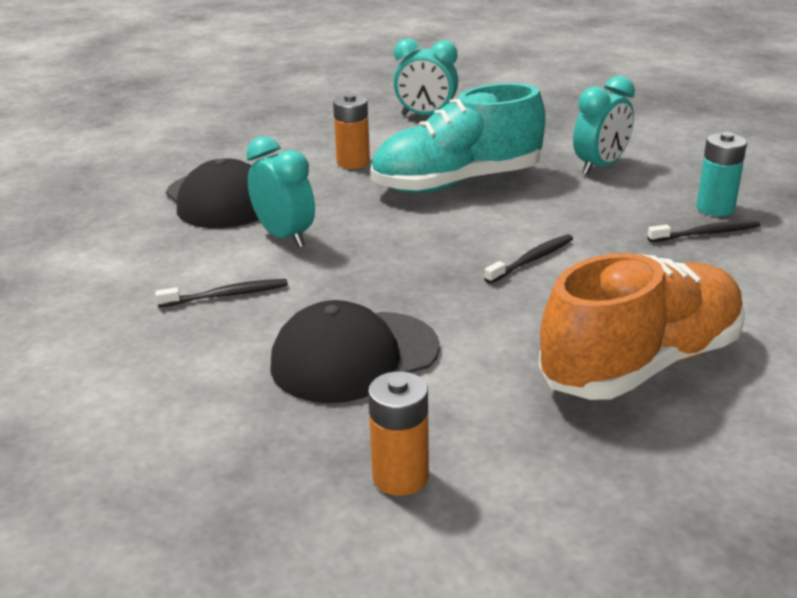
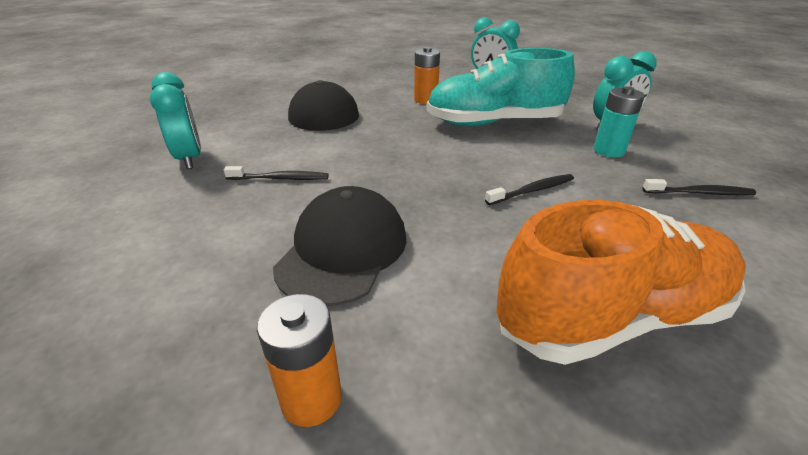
camera: 15 degrees right, 5 degrees up
(285, 237) = (349, 142): turquoise clock -> turquoise clock (190, 159)
(354, 357) = (343, 250): black cap -> black cap turned 120 degrees clockwise
(715, 208) = (710, 172): turquoise battery -> turquoise battery (609, 150)

